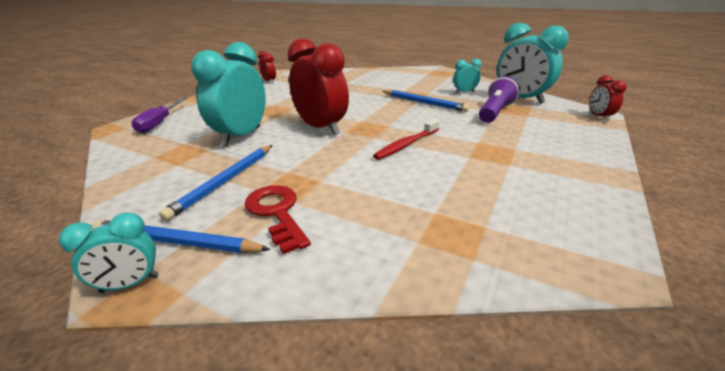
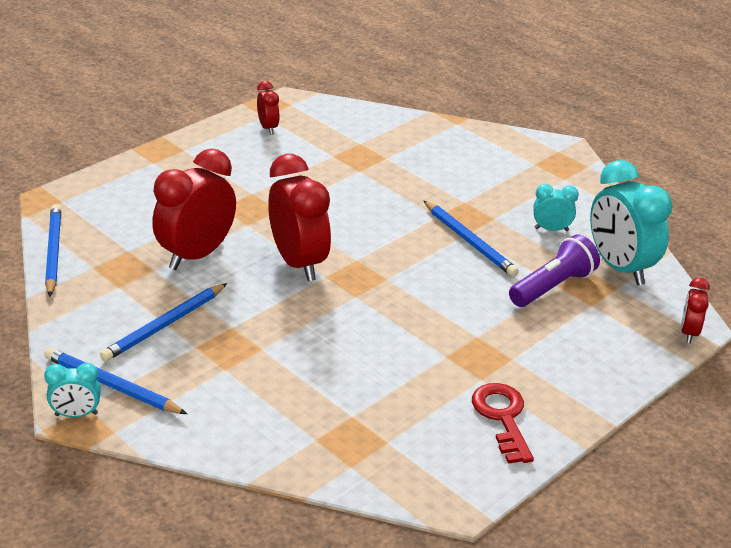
camera: 15 degrees right, 5 degrees up
(116, 154) = (53, 252): none -> blue pencil
(159, 123) = (101, 202): purple screwdriver -> none
(241, 136) = (196, 255): turquoise clock -> red clock
(277, 212) = (204, 377): red key -> red key (502, 418)
(406, 144) = (386, 319): red toothbrush -> none

